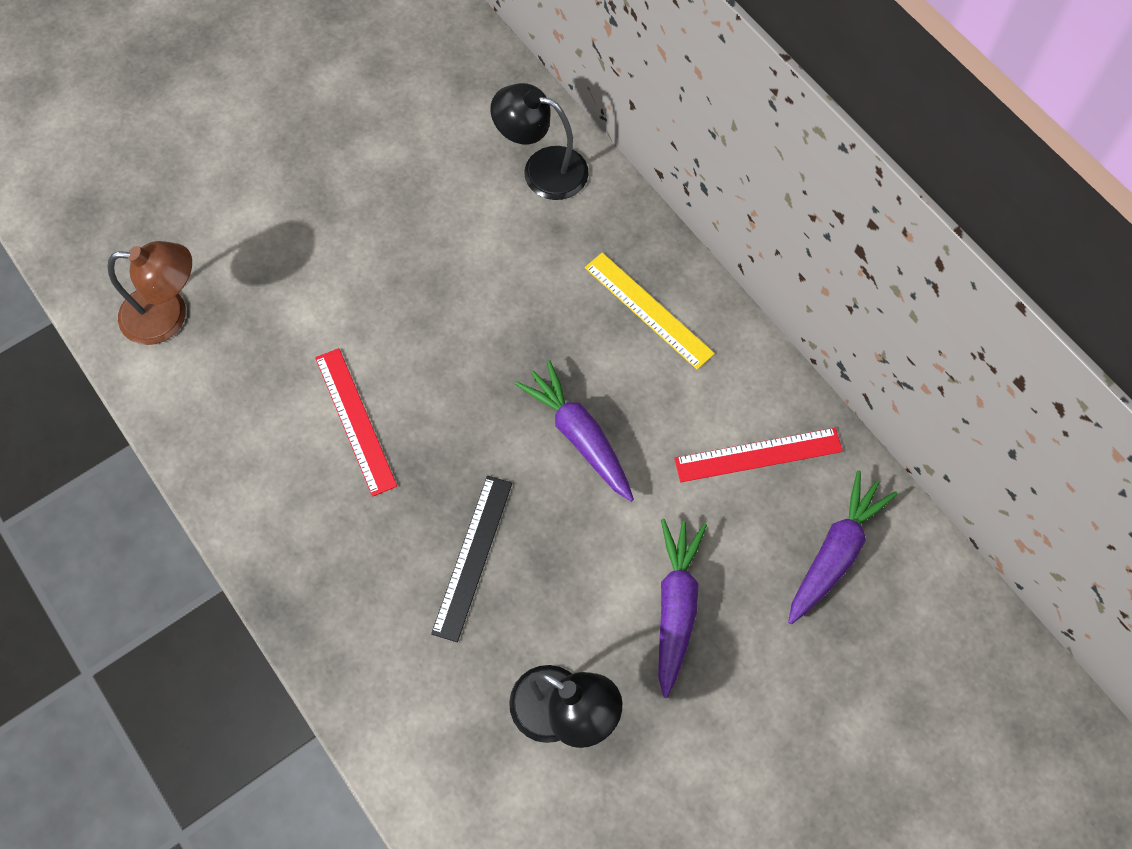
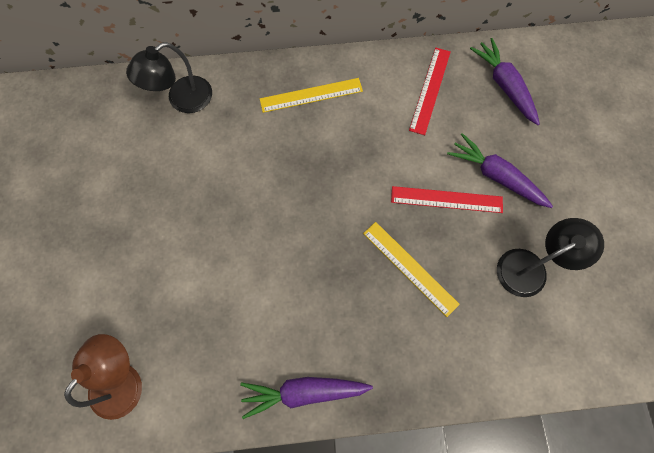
camera: 60 degrees left, 5 degrees up
(355, 420) = (280, 292): red ruler -> red ruler (446, 199)
(473, 557) = (410, 268): black ruler -> yellow ruler
(579, 436) = (367, 171): purple carrot -> purple carrot (304, 392)

